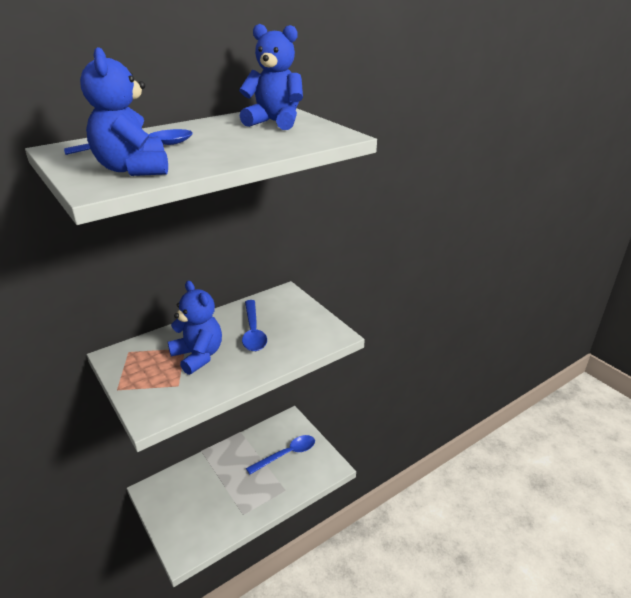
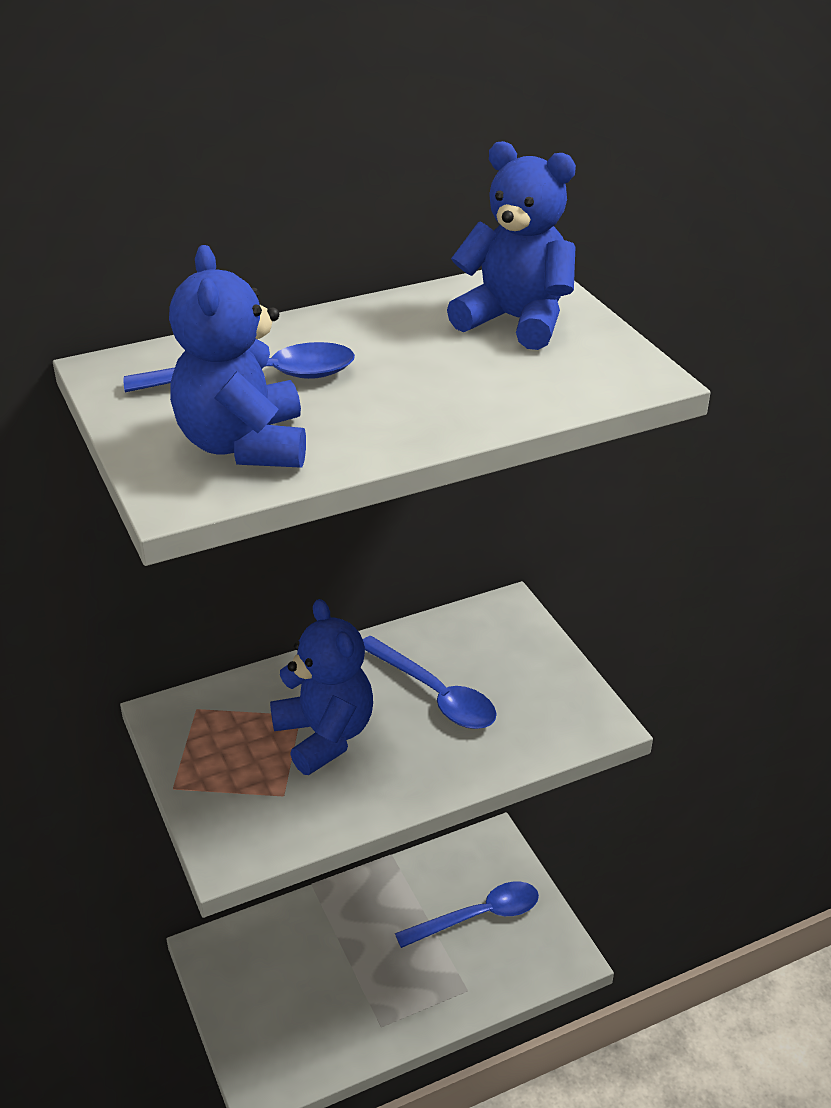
camera: 10 degrees right, 5 degrees up
(253, 332) = (434, 694): blue spoon -> blue spoon turned 45 degrees counterclockwise

